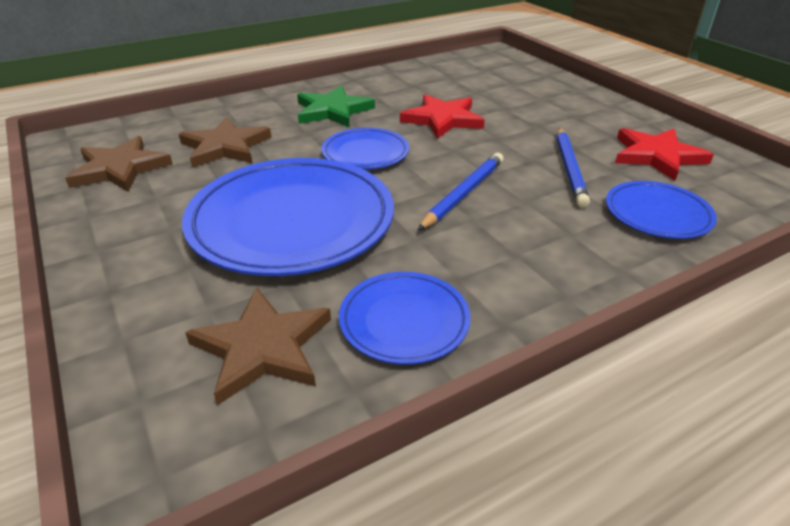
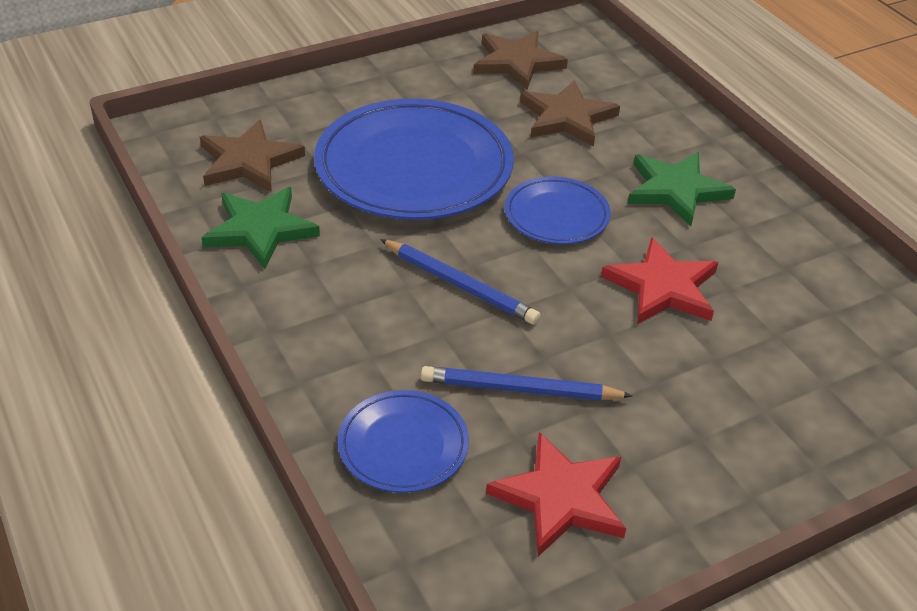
camera: 90 degrees right, 5 degrees up
(404, 321) = (260, 229): blue plate -> green star

